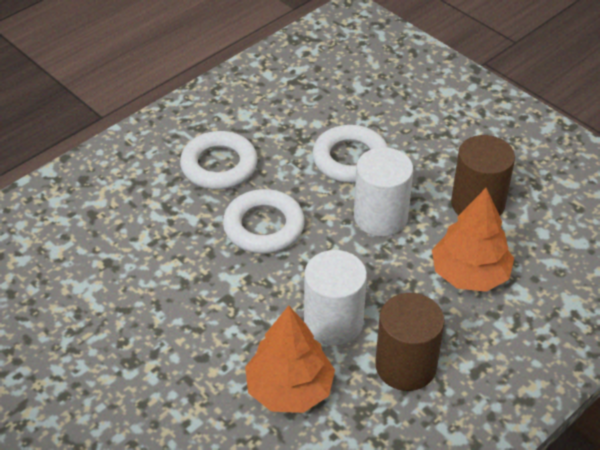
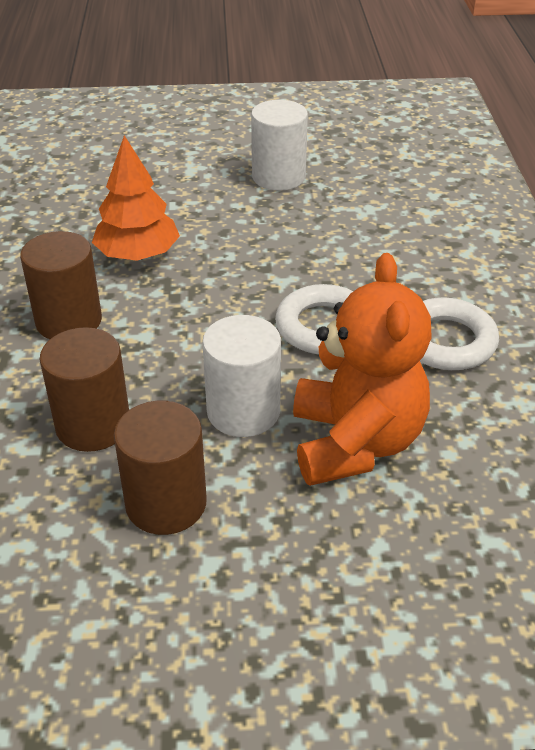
camera: 130 degrees right, 5 degrees down
(333, 322) = (164, 308): white cylinder -> white cylinder (278, 177)
(350, 159) = (355, 443): white ring -> orange teddy bear
(469, 274) = (93, 425): orange tree -> brown cylinder

